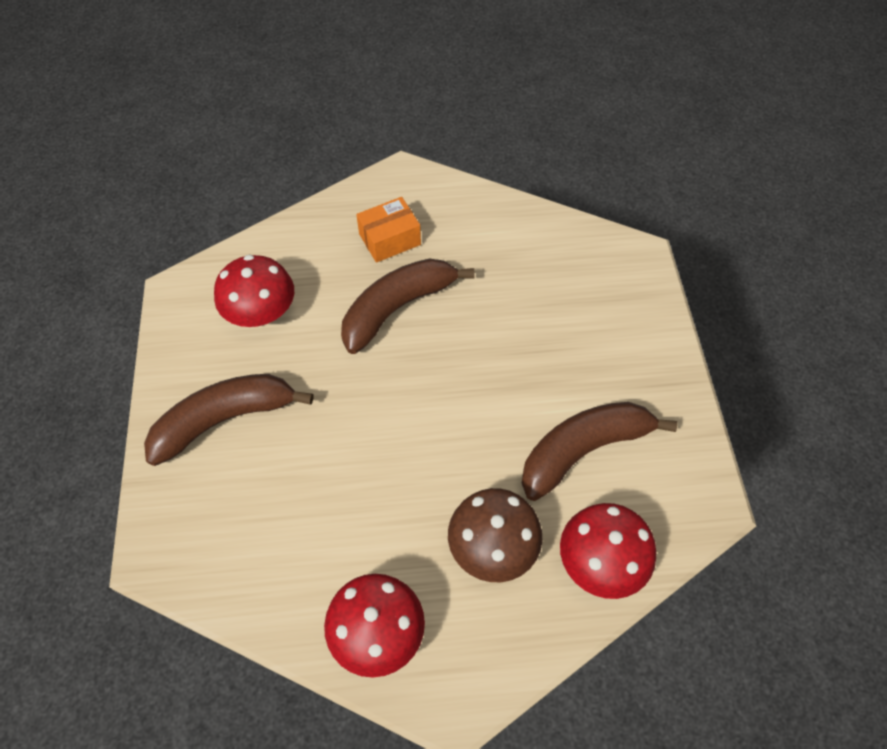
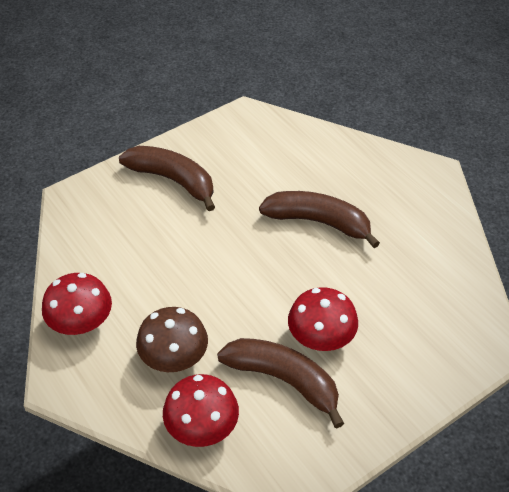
camera: 60 degrees right, 10 degrees down
(261, 312) = (260, 157): red mushroom -> red mushroom (321, 338)
(390, 239) = (372, 191): orange box -> none

